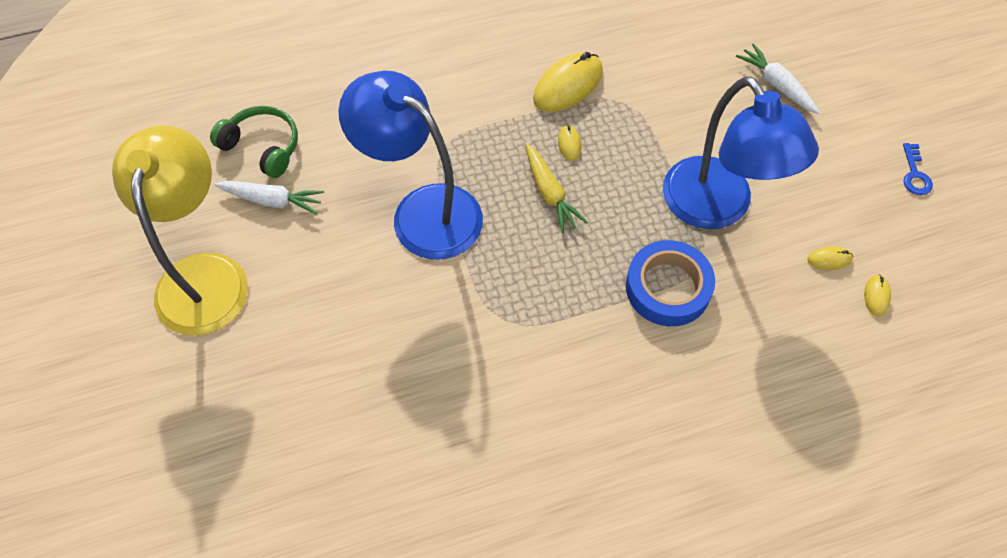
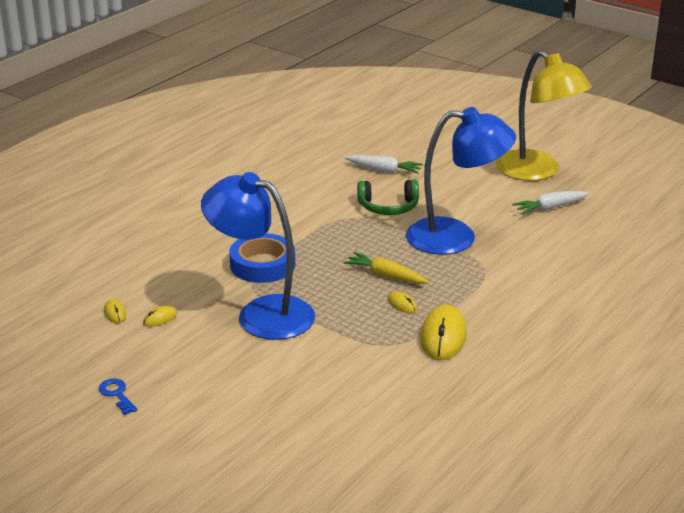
camera: 145 degrees right, 30 degrees down
(262, 147) = (595, 224): green headphones -> green headphones (388, 207)
(776, 84) = (275, 409): white carrot -> white carrot (384, 170)

